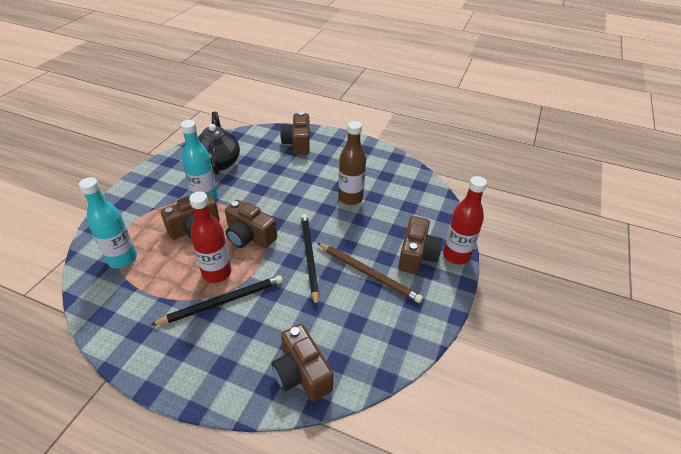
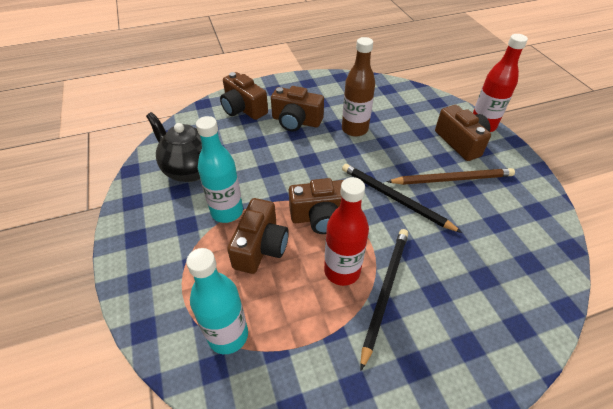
camera: 40 degrees left, 5 degrees up
(301, 373) = (524, 294): brown camera -> brown camera (296, 121)

